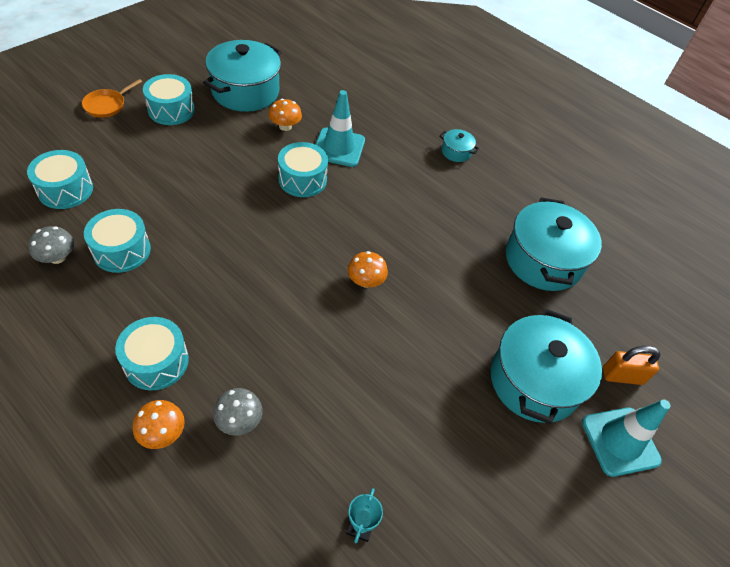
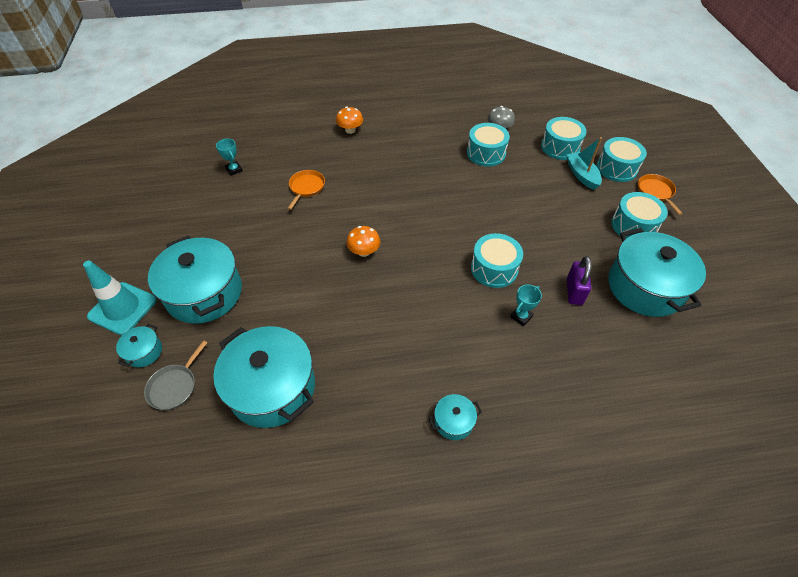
camera: 135 degrees right, 0 degrees up
(112, 159) = (581, 175): none -> turquoise boat
(156, 362) = (392, 141): turquoise drum -> turquoise drum (616, 168)
(239, 420) = (329, 155): grey mushroom -> none
(285, 126) = (574, 291): orange mushroom -> purple padlock
(321, 401) = (306, 188): none -> orange pan
(338, 147) = (521, 316): turquoise traffic cone -> turquoise trophy
(613, 325) = (174, 386): none -> grey pan
(622, 376) = (144, 352): orange padlock -> turquoise pot

